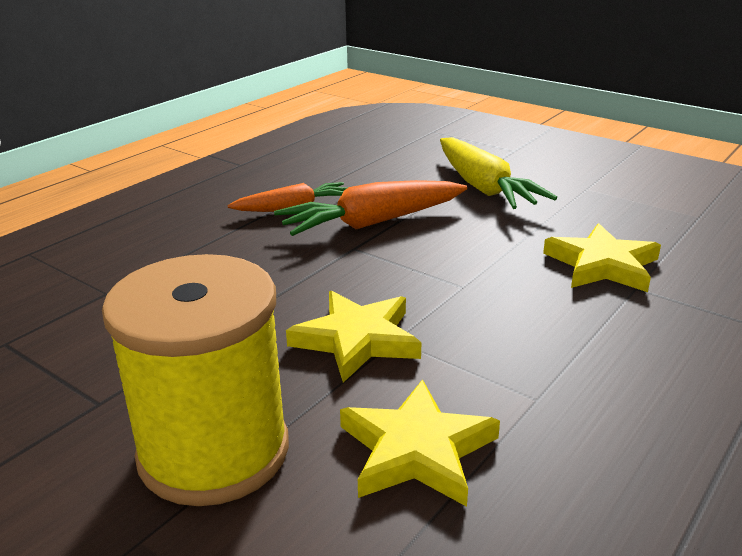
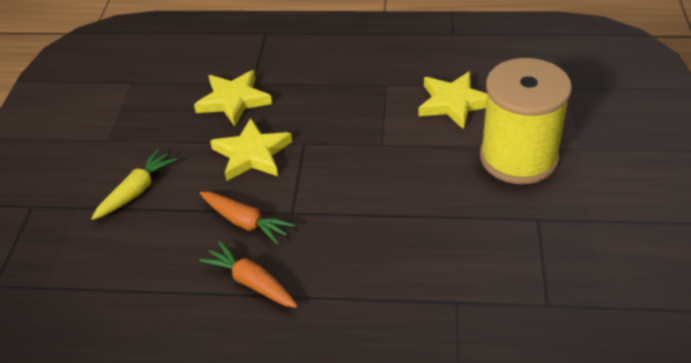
camera: 120 degrees left, 15 degrees up
(357, 339) = (395, 157): yellow star -> yellow star (252, 154)
(371, 223) = (245, 222): orange carrot -> orange carrot, size x0.64
(484, 187) = (136, 191): yellow carrot -> yellow carrot, size x0.64

